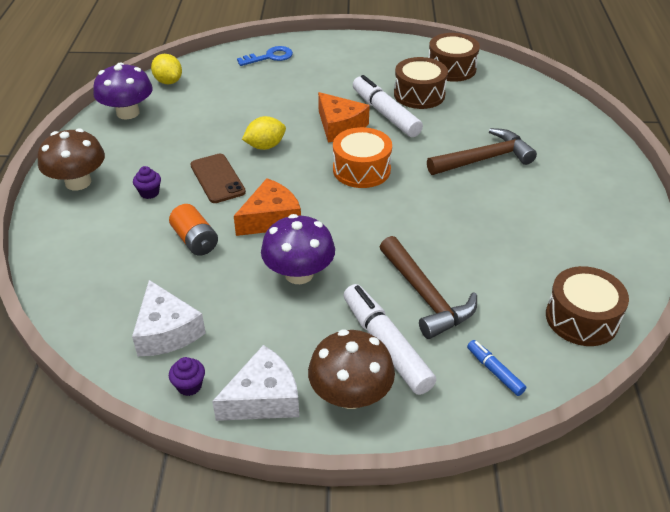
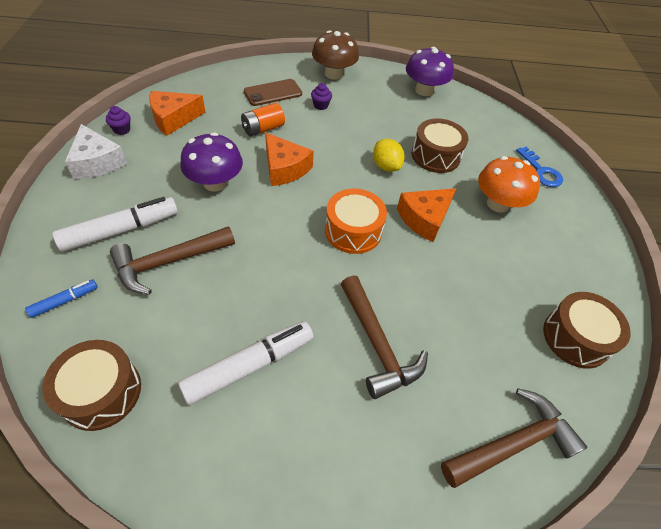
camera: 85 degrees right, 10 degrees up
(167, 331) = (173, 119): white cheese -> orange cheese
(168, 81) = (476, 109): yellow lemon -> none
(217, 178) = (338, 139): brown phone -> brown phone (273, 93)
(315, 85) = (498, 204): none -> orange mushroom
(350, 395) = (81, 206): brown mushroom -> none
(385, 114) = (455, 258): white marker -> white marker (250, 366)
(419, 94) = (502, 294): brown drum -> brown drum (435, 156)
(542, 105) = (513, 443): none -> brown hammer

